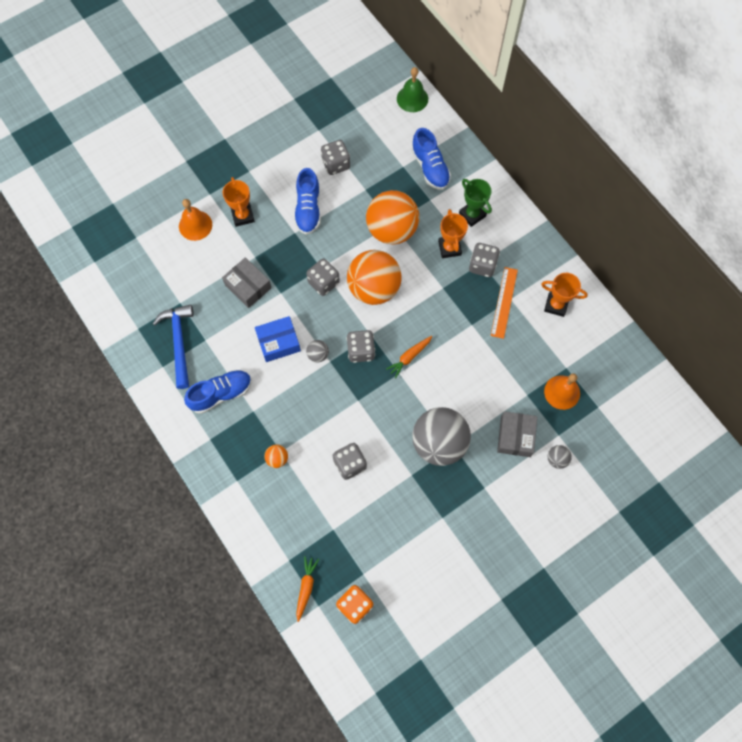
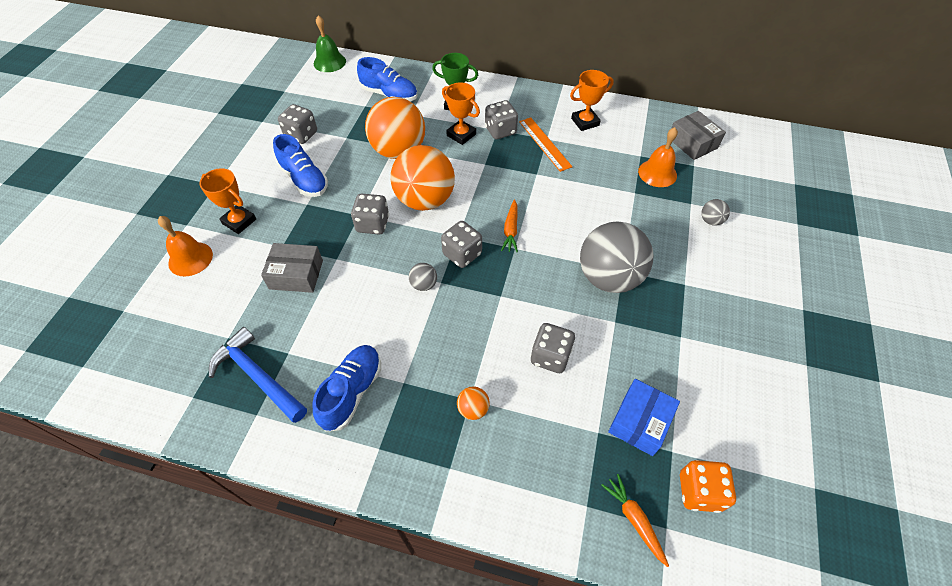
camera: 40 degrees left, 15 degrees down
(278, 342) = (373, 301): blue box -> blue box (640, 422)
(515, 436) = (662, 227): grey box -> grey box (692, 143)

